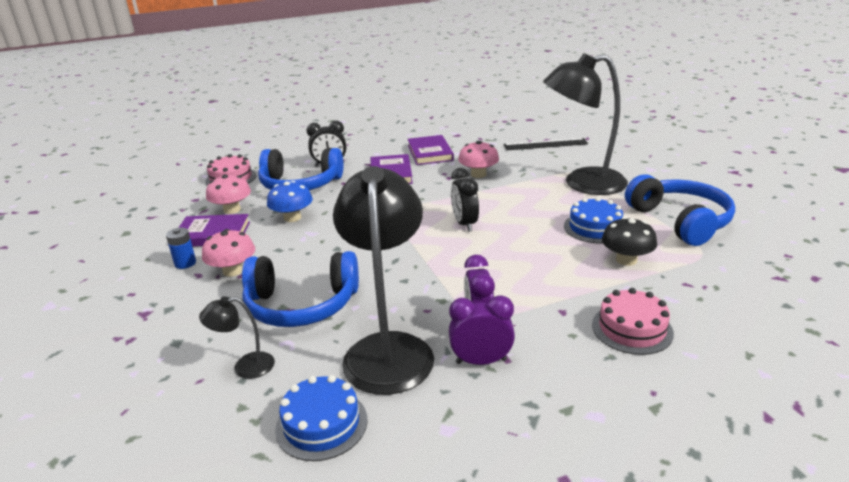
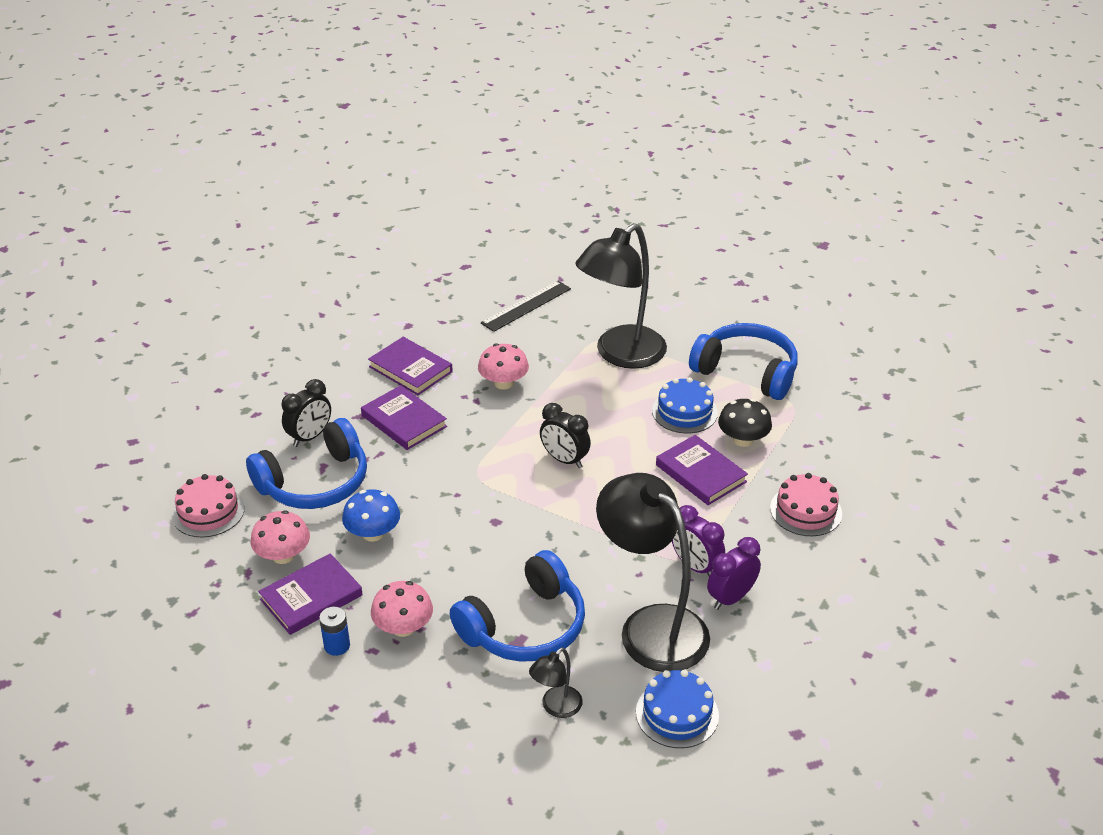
camera: 40 degrees left, 10 degrees up
(561, 268) = (700, 473): none -> purple book

